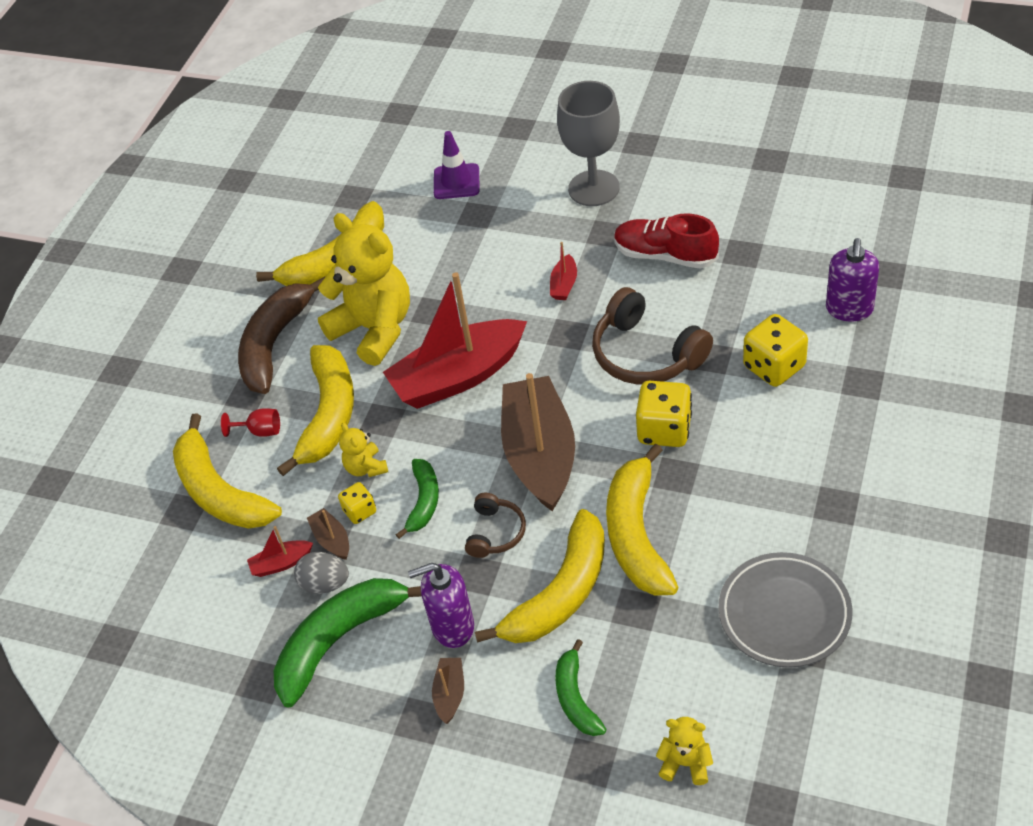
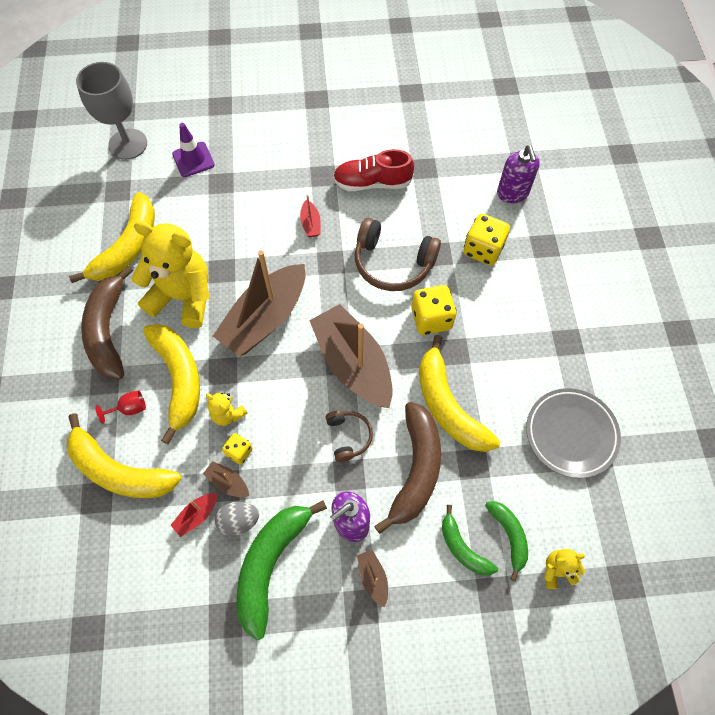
camera: 30 degrees left, 15 degrees up
(423, 501) = (284, 428): green banana -> green banana (509, 536)
(458, 376) = (265, 318): red boat -> brown boat
(560, 593) = (416, 469): yellow banana -> brown banana
(594, 188) = (298, 142): grey goblet -> grey goblet (128, 144)

